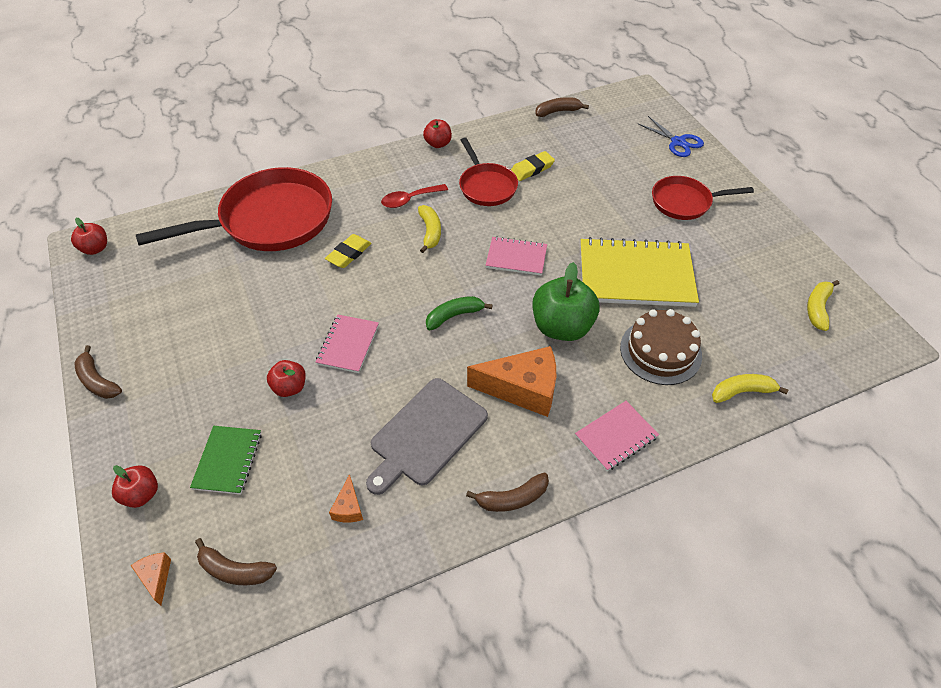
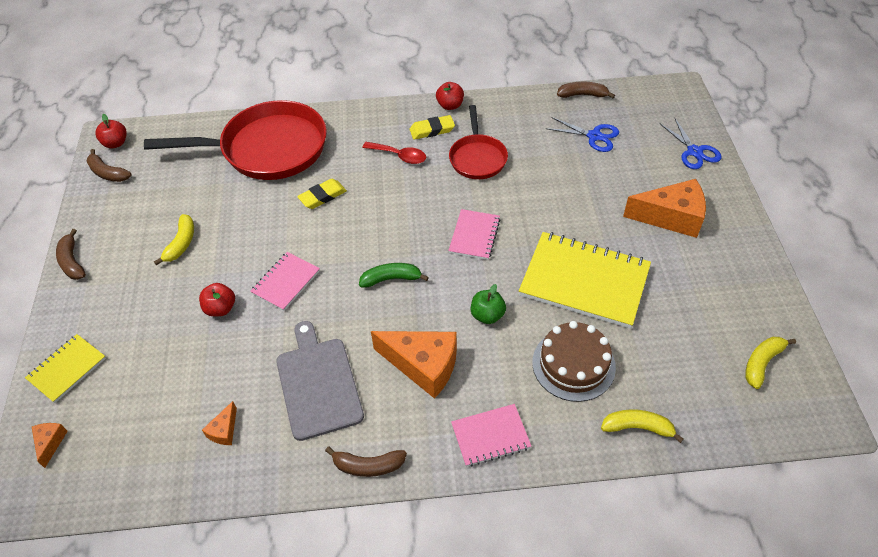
camera: 20 degrees right, 0 degrees up
(141, 494) = (67, 369): red apple -> yellow notebook
(228, 461) = (144, 360): green notebook -> none
(235, 570) = (112, 456): brown banana -> brown banana (108, 173)
(409, 200) = (399, 156): red spoon -> red spoon turned 150 degrees counterclockwise
(426, 434) = (318, 384): grey cutting board -> grey cutting board turned 105 degrees clockwise
(430, 232) = (404, 192): yellow banana -> yellow banana (181, 243)
(516, 257) = (474, 236): pink notebook -> pink notebook turned 75 degrees clockwise
(532, 169) = (530, 149): yellow eraser -> yellow eraser (432, 130)
(562, 327) = (487, 315): green apple -> green apple, size x0.54
(585, 146) = (594, 136): none -> blue scissors
(684, 202) = (671, 217): red pan -> orange cheese

